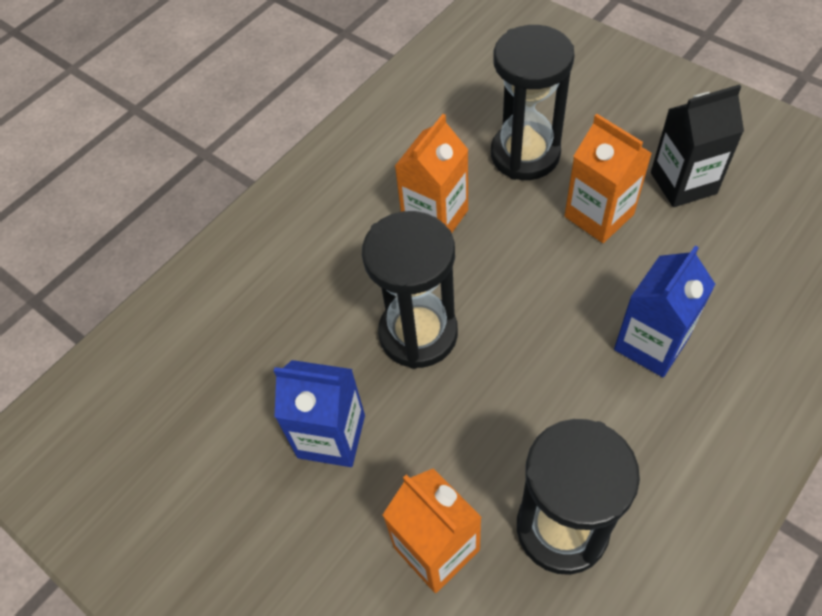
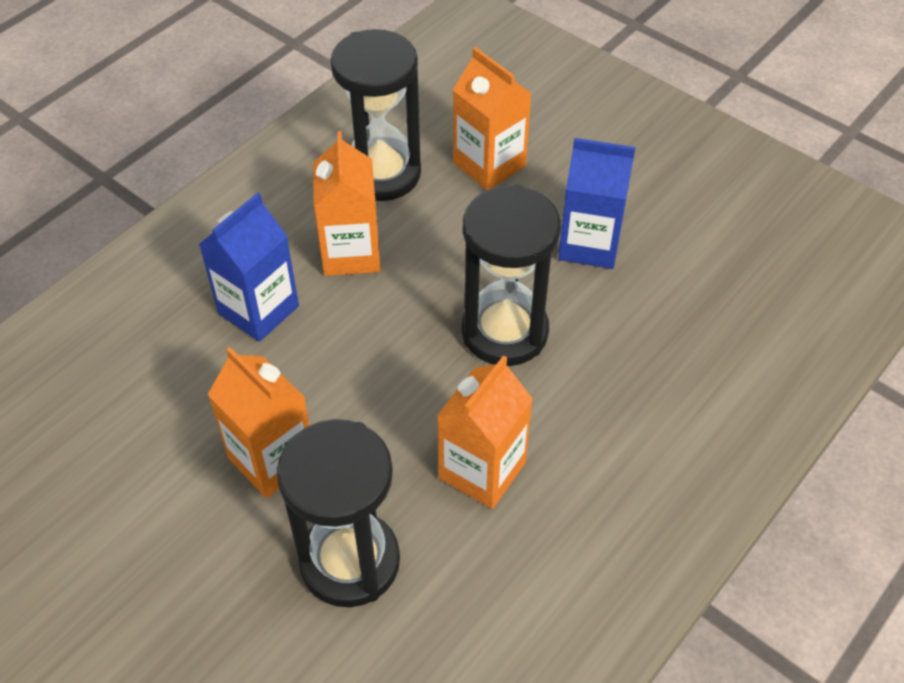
camera: 175 degrees right, 5 degrees down
(576, 413) = (351, 253): none -> orange carton
(683, 183) = (149, 499): black carton -> none

